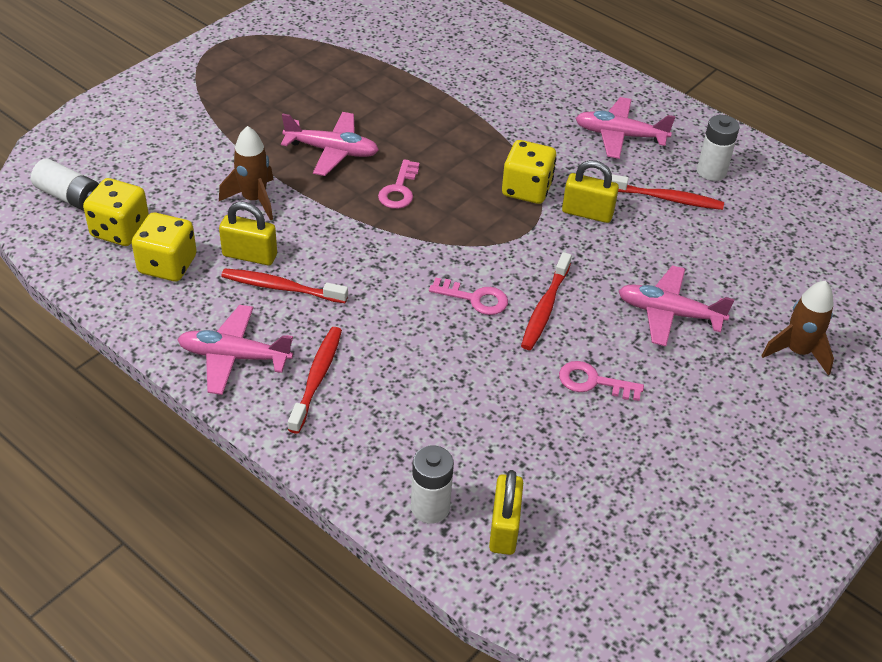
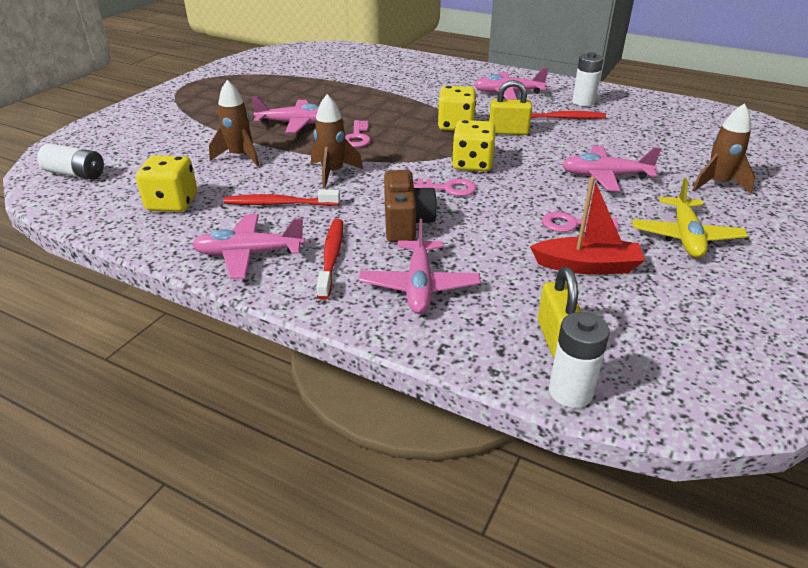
camera: 10 degrees left, 10 degrees down
(120, 230) = (125, 188): yellow dice -> yellow dice (472, 164)
(250, 255) = (245, 188): yellow padlock -> none
(353, 248) = (333, 173): none -> brown rocket
(394, 435) = (419, 286): none -> pink plane
(410, 344) = (406, 223): none -> brown camera
(430, 507) = (478, 335): white battery -> white battery (570, 392)
(545, 308) = (507, 186): red toothbrush -> none
(579, 444) = (587, 266): none -> red boat
(710, 425) = (685, 236): none -> yellow plane

